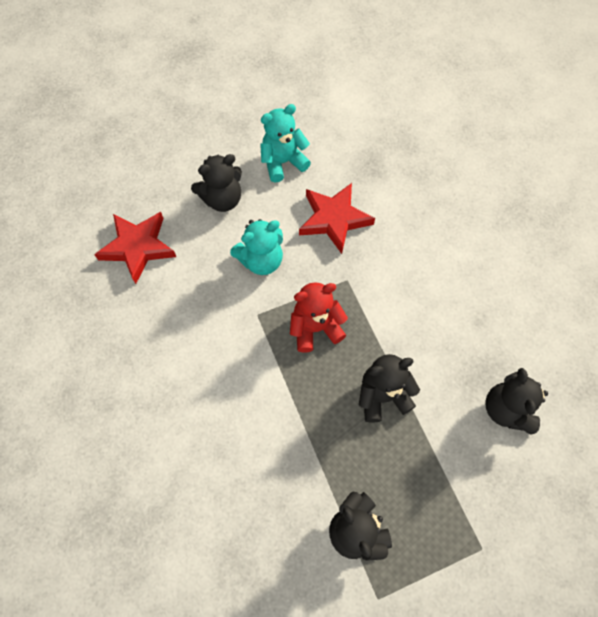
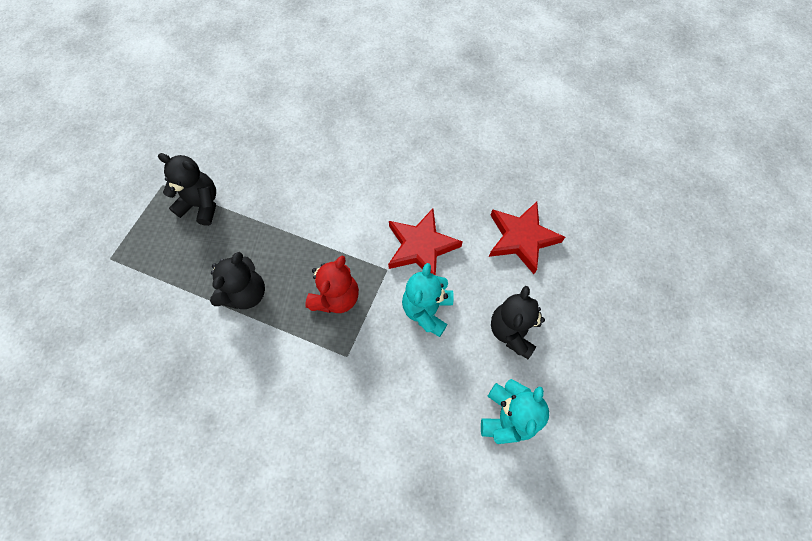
camera: 135 degrees right, 0 degrees up
(334, 219) = (408, 401): red star -> red star (421, 247)
(506, 409) = (142, 364): black teddy bear -> none

